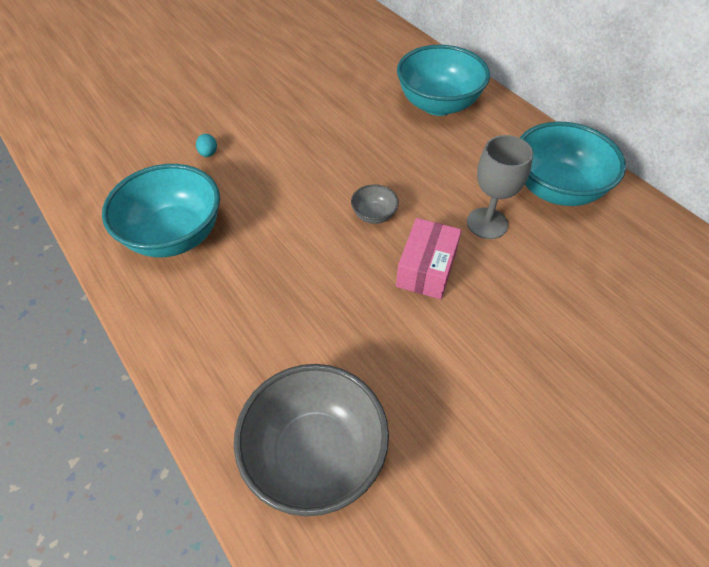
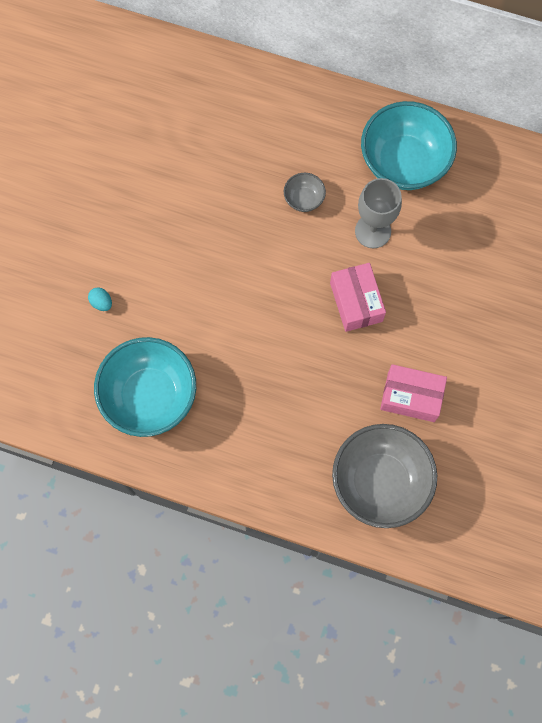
camera: 35 degrees left, 20 degrees up
(374, 215) = (285, 278): grey bowl -> grey bowl (304, 199)
(419, 387) = (411, 397): none -> pink box
(438, 104) = (252, 120): turquoise bowl -> none

